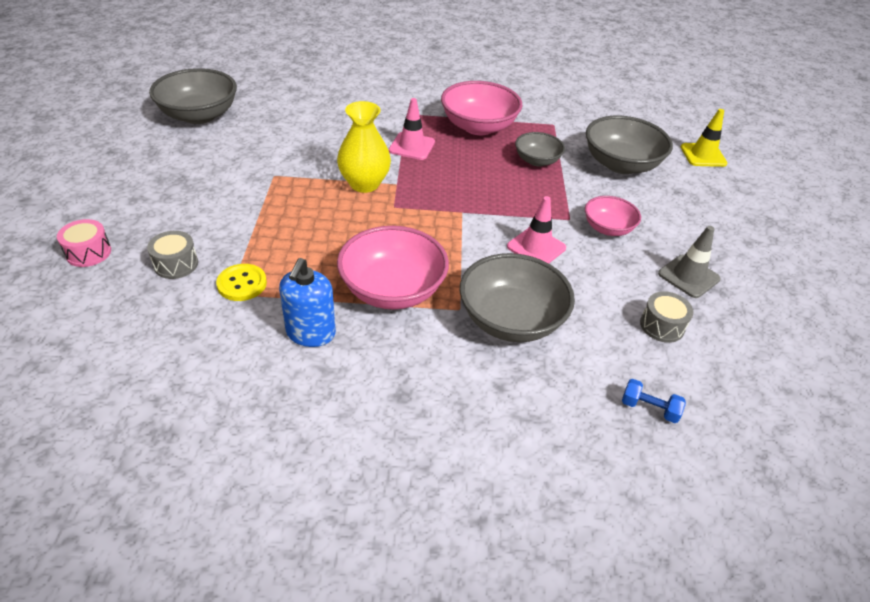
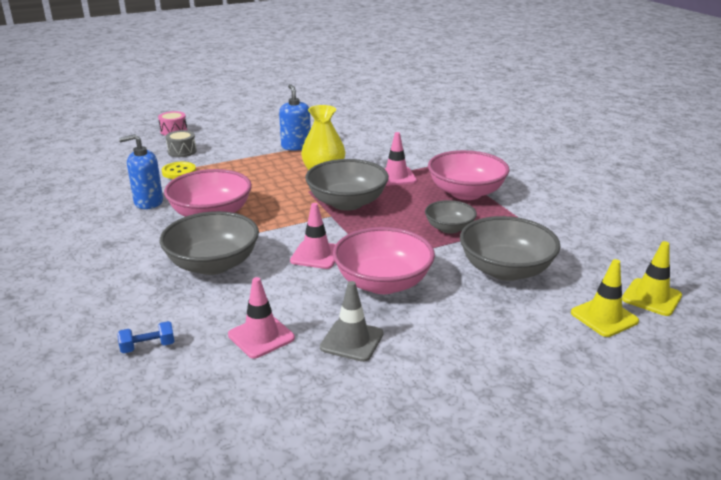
camera: 65 degrees right, 15 degrees down
(199, 115) = (338, 111): grey bowl -> grey bowl (347, 203)
(267, 175) = (296, 146): none -> blue soap dispenser
(608, 228) = (383, 283): pink bowl -> pink bowl, size x1.71
(649, 408) = (148, 347): blue dumbbell -> blue dumbbell turned 75 degrees clockwise
(662, 326) = (261, 336): grey drum -> pink traffic cone
(687, 128) = (651, 297): none -> yellow traffic cone

